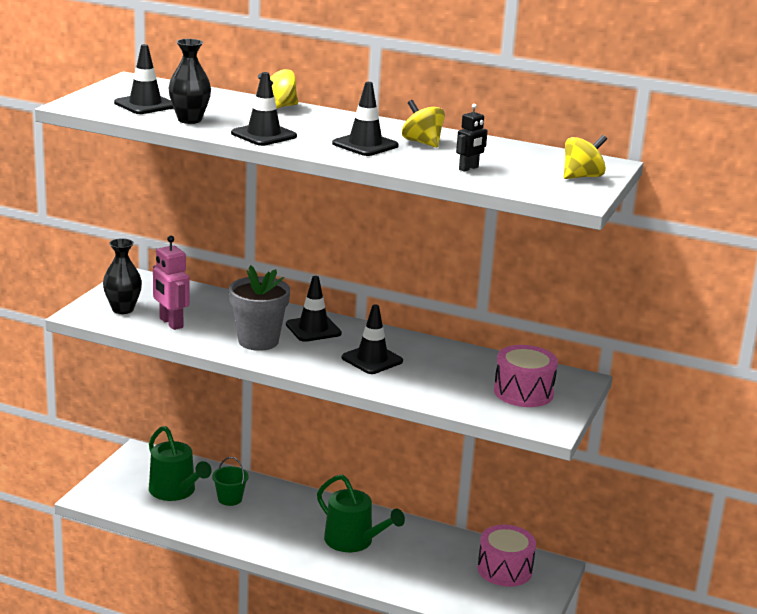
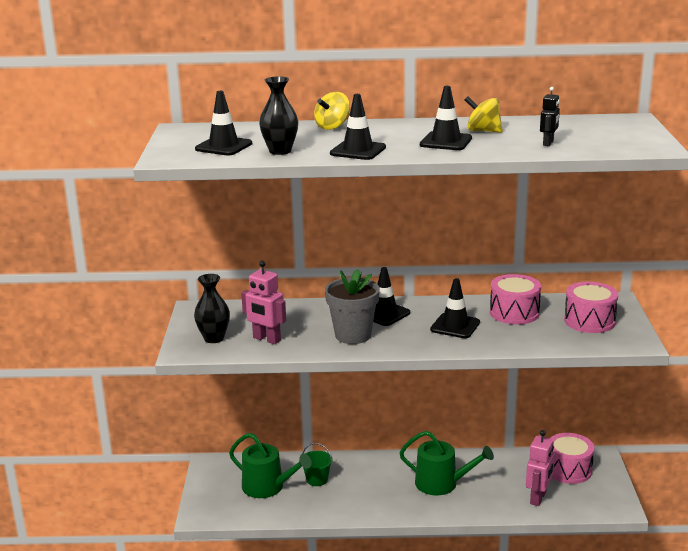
camera: 20 degrees left, 0 degrees up
(444, 587) = (538, 498): none -> pink robot
(451, 363) = (514, 313): none -> pink drum
(582, 177) = (633, 132): yellow spinning top -> none

